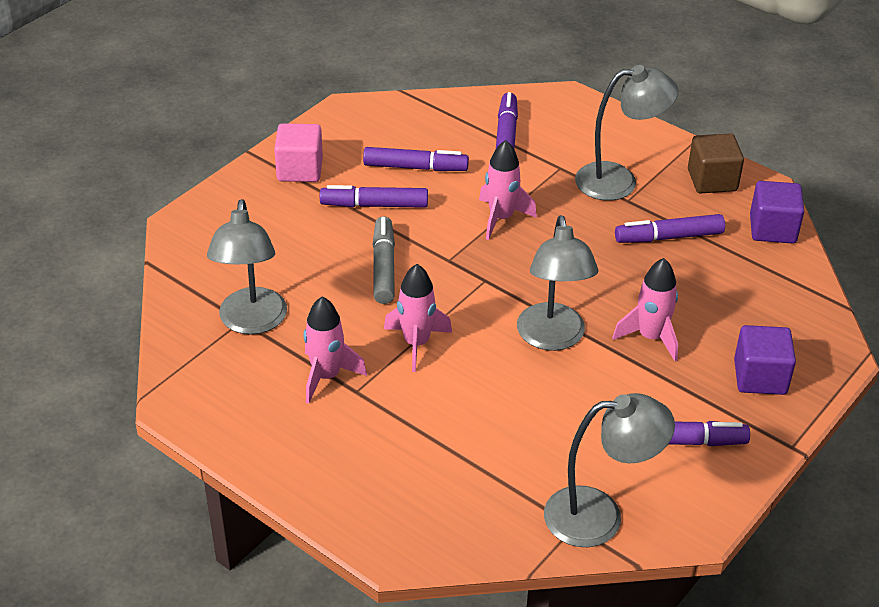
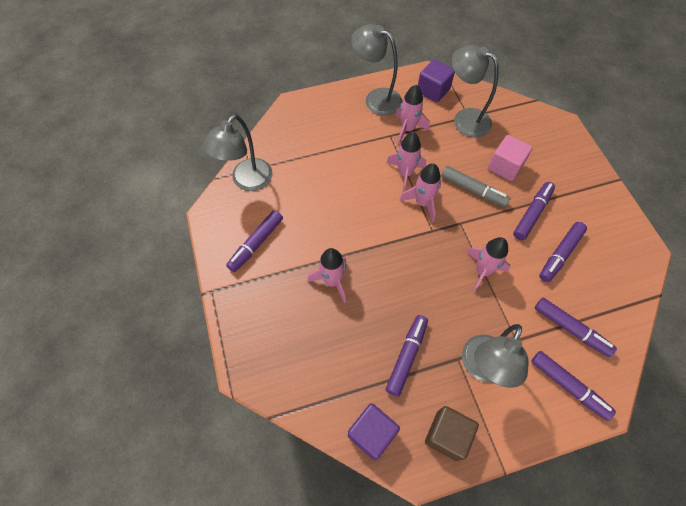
camera: 125 degrees right, 20 degrees up
(300, 169) = (587, 195): pink cube -> pink cube (505, 166)
(450, 306) = (422, 203): none -> pink rocket
(552, 338) = (366, 233): grey lamp -> grey lamp (376, 98)
(572, 121) = (568, 386): none -> purple marker
(760, 377) = (263, 314): purple cube -> purple cube (433, 90)

